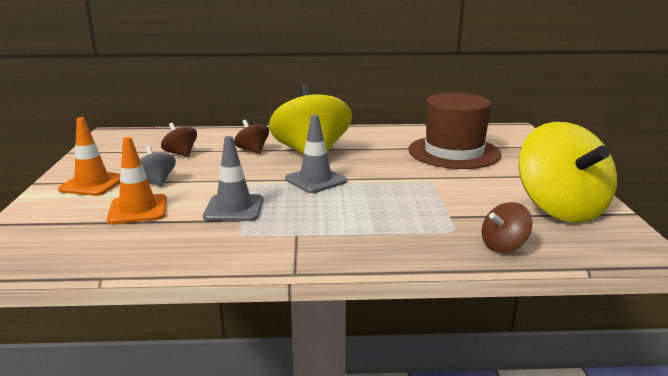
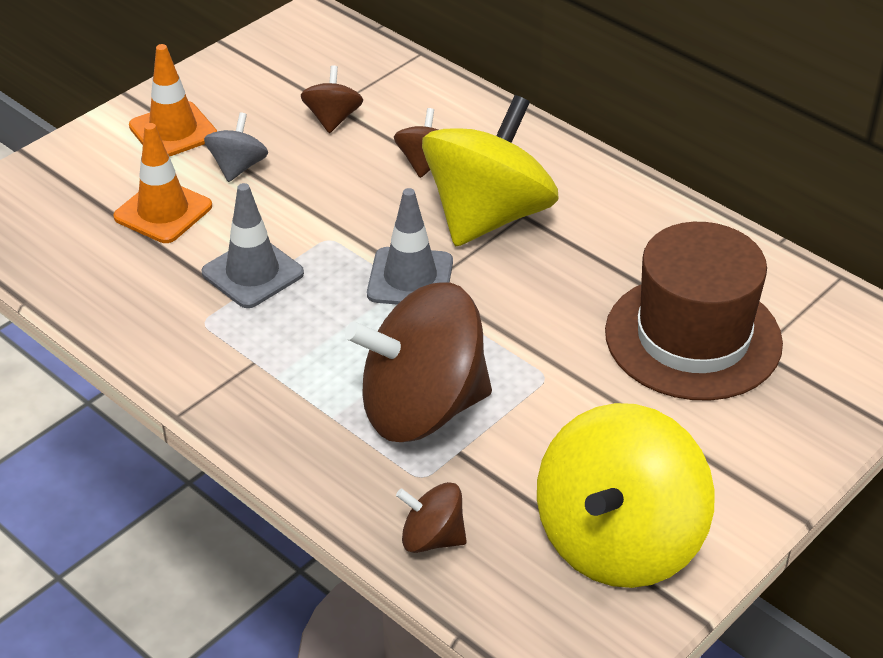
camera: 45 degrees right, 20 degrees up
(406, 211) = (422, 408): none -> brown spinning top

